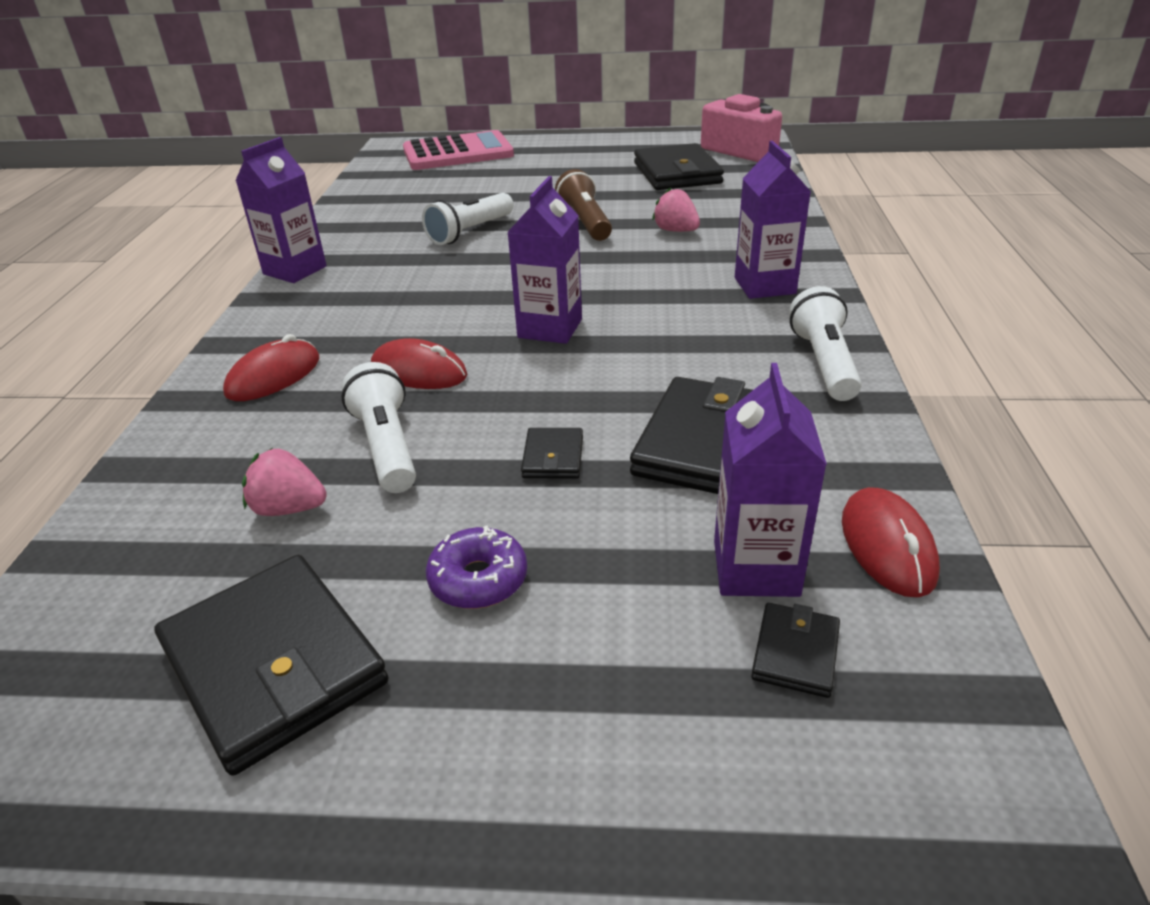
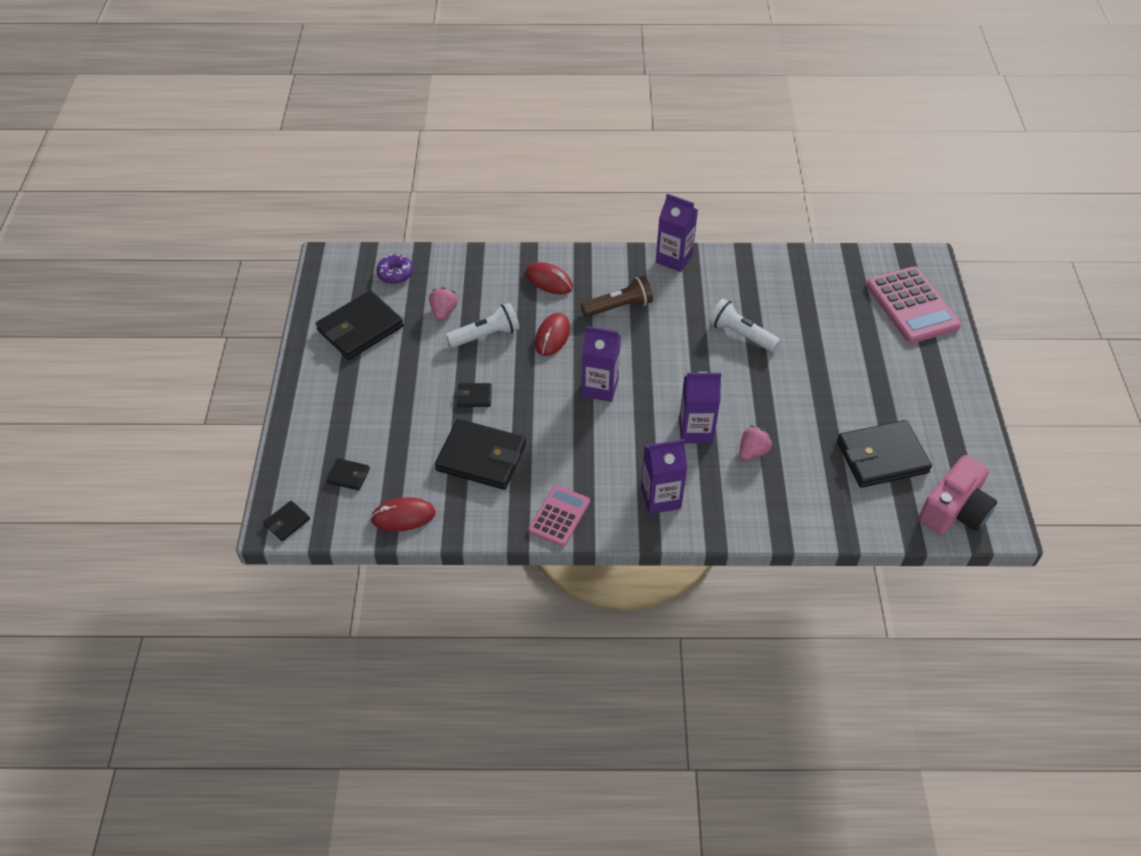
camera: 85 degrees right, 15 degrees up
(478, 579) = (396, 378): purple donut -> purple donut (395, 274)
(585, 223) = (763, 398): brown flashlight -> brown flashlight (619, 306)
(756, 568) = (394, 468): purple carton -> purple carton (695, 431)
(823, 363) = (559, 516): white flashlight -> pink calculator
(993, 787) = (287, 522): none -> black wallet

